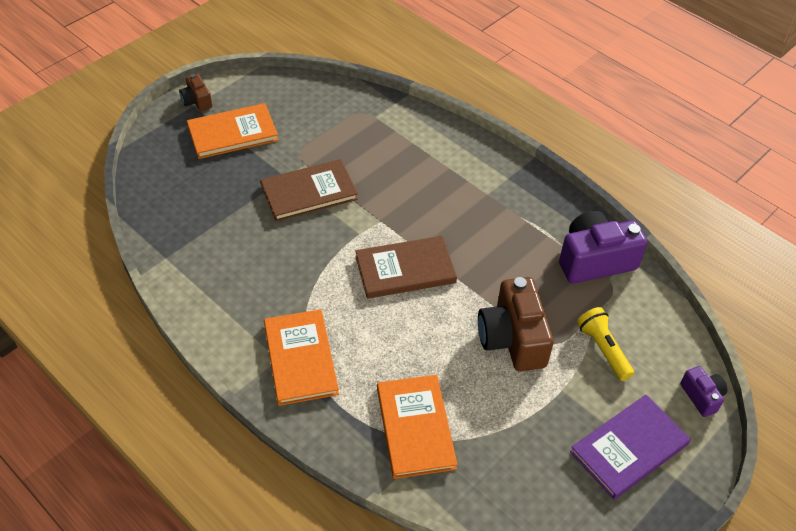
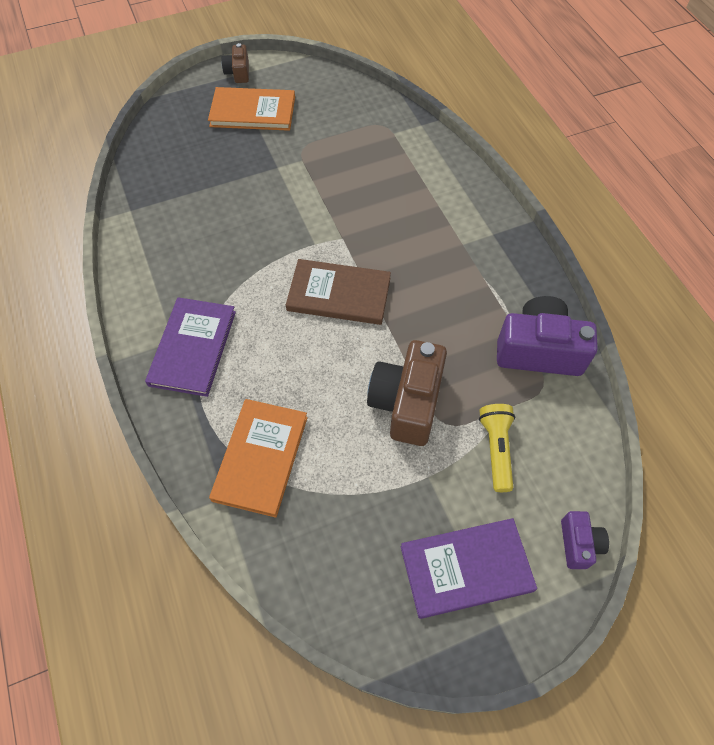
camera: 25 degrees right, 10 degrees up
(300, 359) = (193, 348): orange book -> purple book
(309, 192) = (290, 188): brown book -> none

